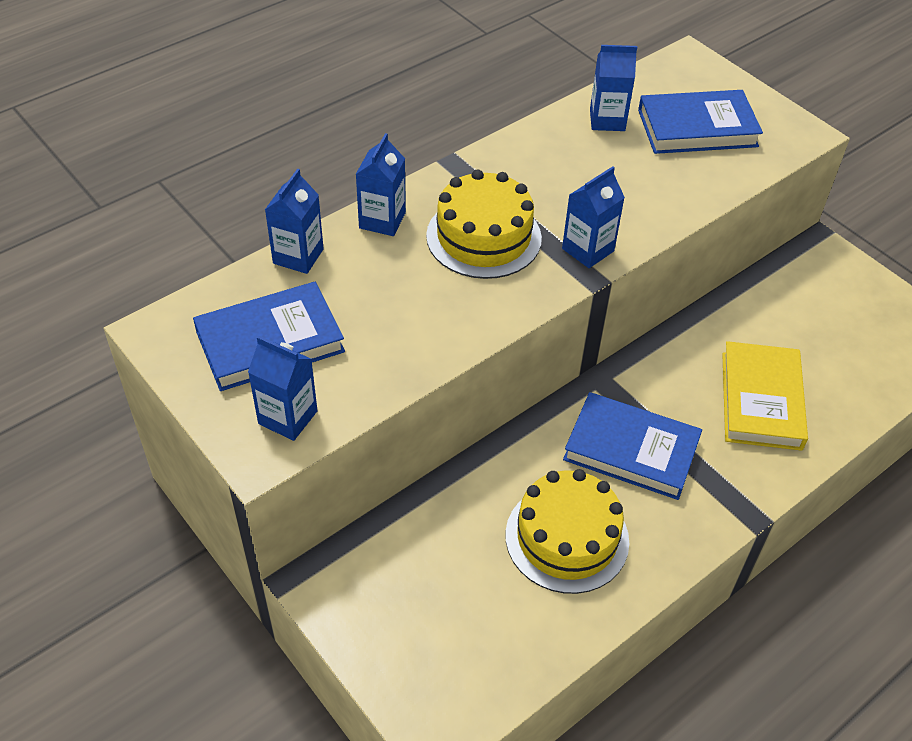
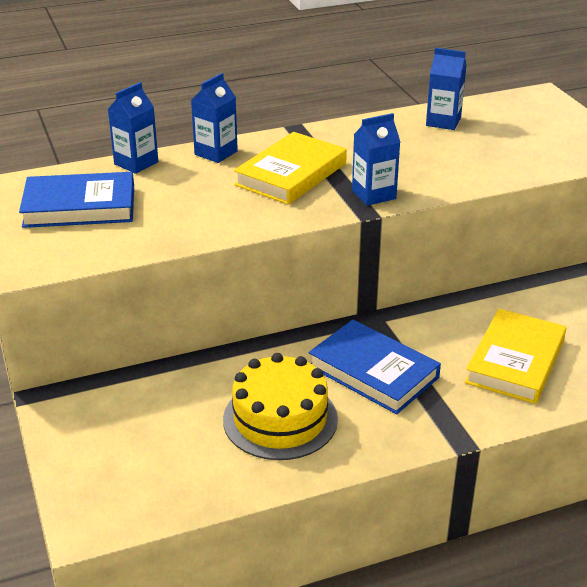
camera: 20 degrees right, 15 degrees down
(288, 417) = (61, 251): blue carton -> none
(483, 237) = (291, 174): yellow cake -> yellow book
(697, 128) = (520, 137): blue book -> none

